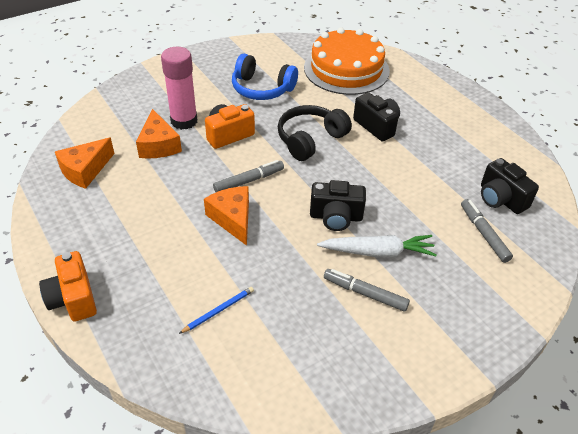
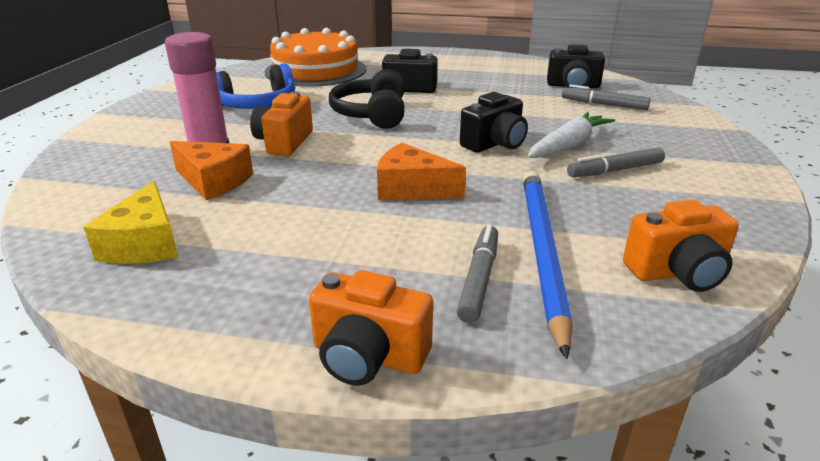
camera: 45 degrees left, 15 degrees down
(85, 170) = (145, 243): orange cheese -> yellow cheese
(218, 311) = (542, 252): blue pencil -> blue pencil, size x2.34
(249, 181) = (371, 159): grey marker -> grey marker (479, 279)
(255, 379) = (677, 272): none -> orange camera

